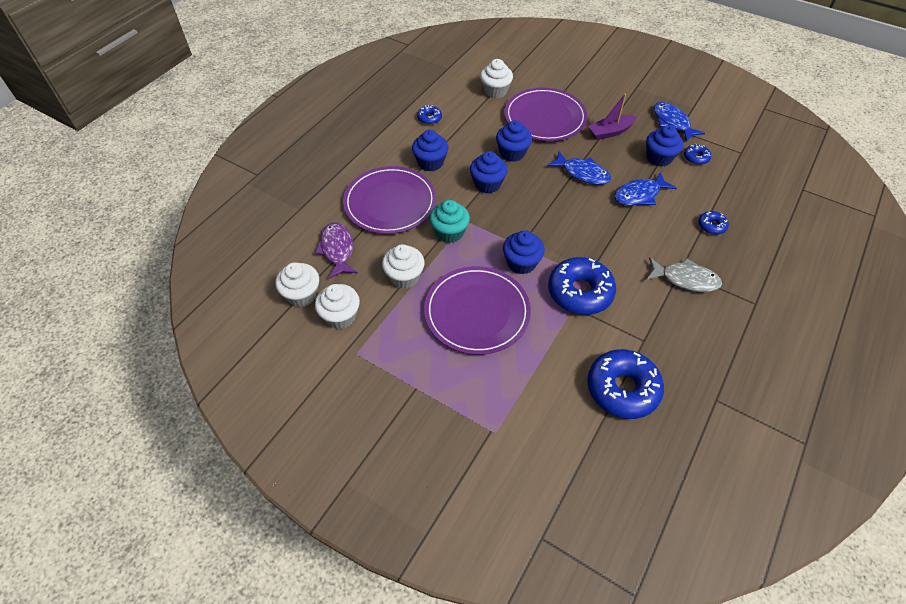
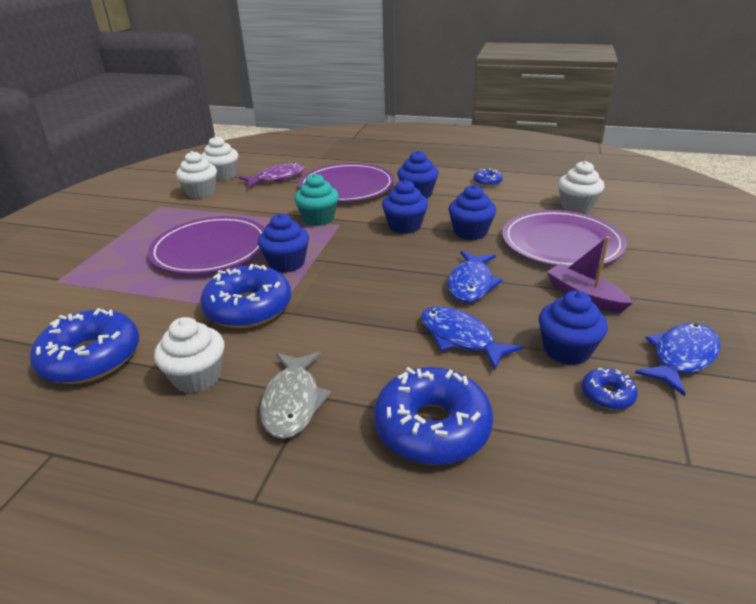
camera: 75 degrees right, 20 degrees down
(404, 277) = (251, 209): white cupcake -> white cupcake (197, 377)
(711, 226) = (432, 427): blue donut -> blue donut, size x2.13

